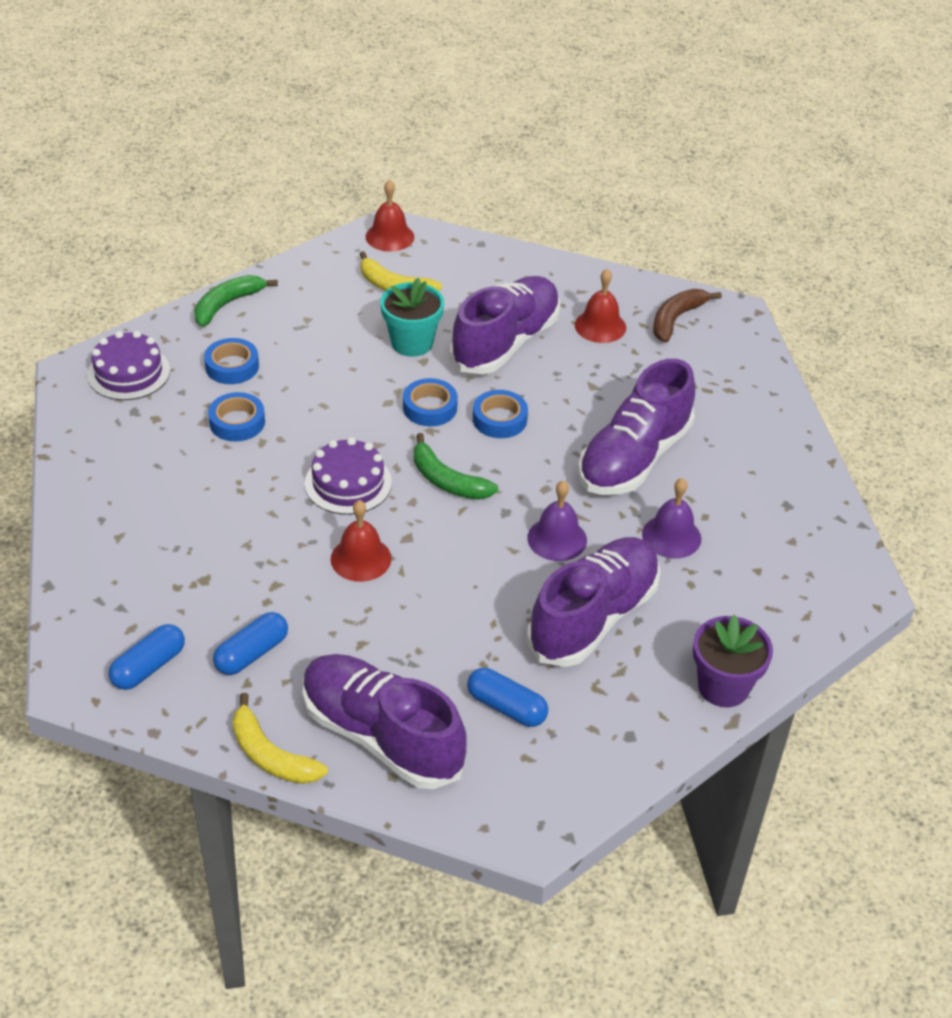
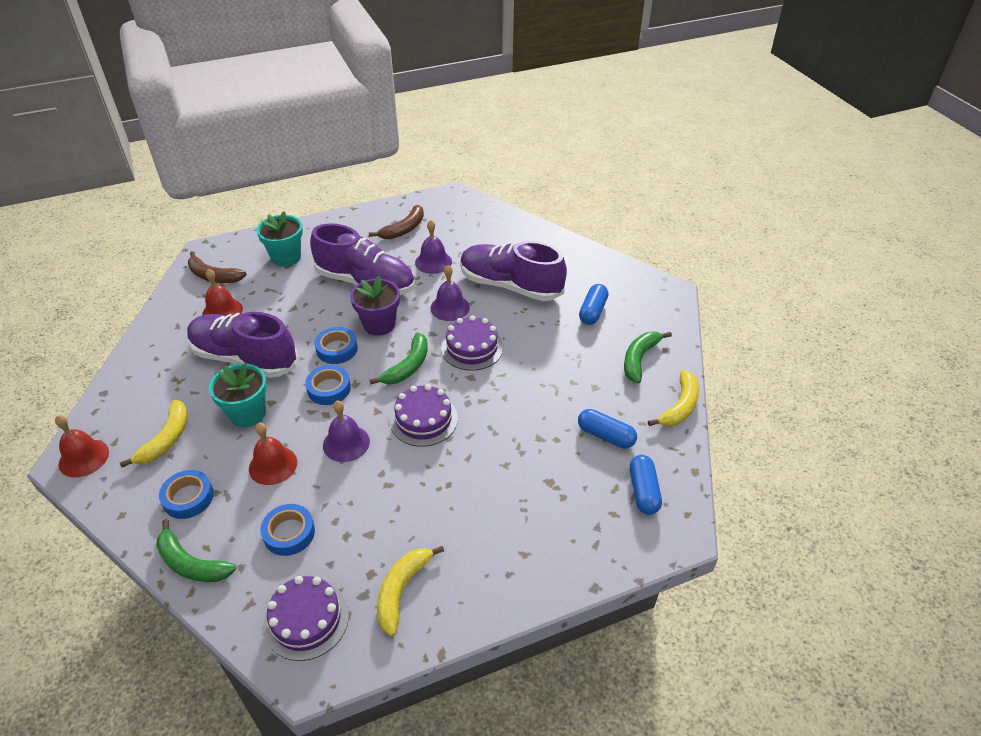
camera: 100 degrees left, 0 degrees up
(125, 438) = (402, 590): none -> yellow banana
(149, 667) = (643, 491): blue capsule -> blue capsule turned 60 degrees clockwise
(237, 422) = (366, 508): blue tape -> blue tape (188, 498)
(336, 415) = (346, 443): none -> purple bell
(361, 558) = (498, 397): red bell -> red bell (273, 465)
(381, 736) = (639, 359): purple shoe -> green banana
(463, 548) = (472, 348): none -> purple cake
(708, 384) = (286, 257): none -> turquoise flower pot
(723, 686) = (541, 236): purple flower pot -> purple flower pot (379, 324)
(765, 513) = (403, 229): none -> brown banana

